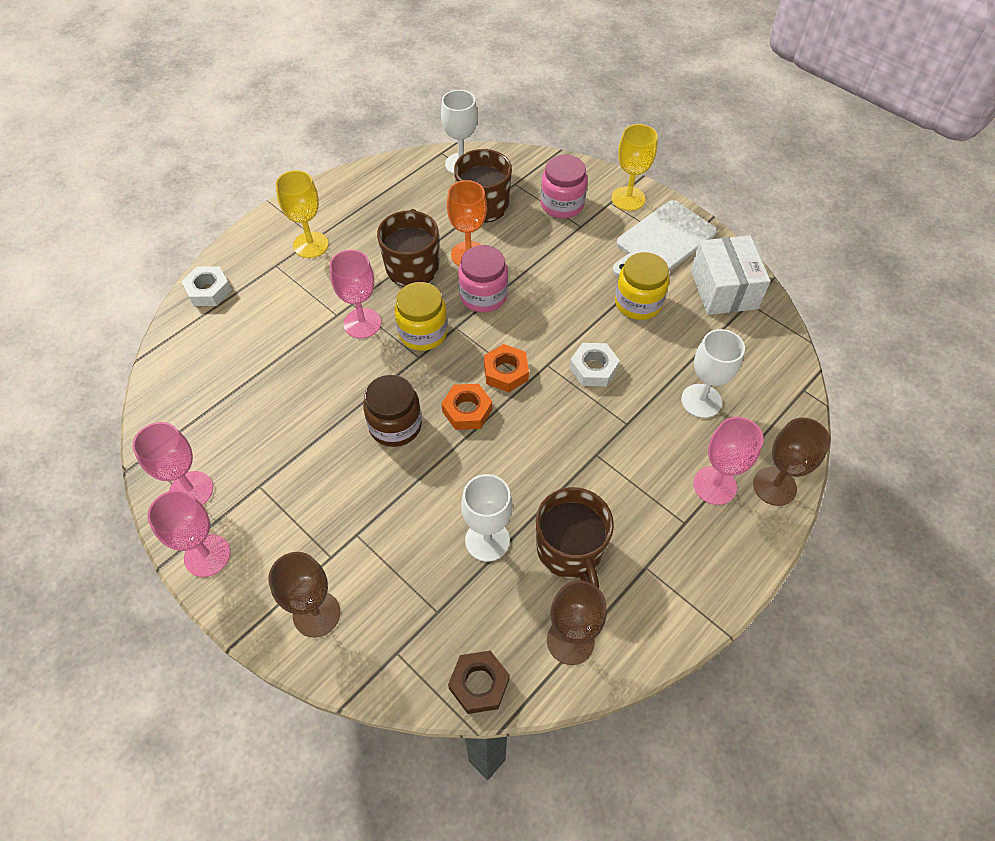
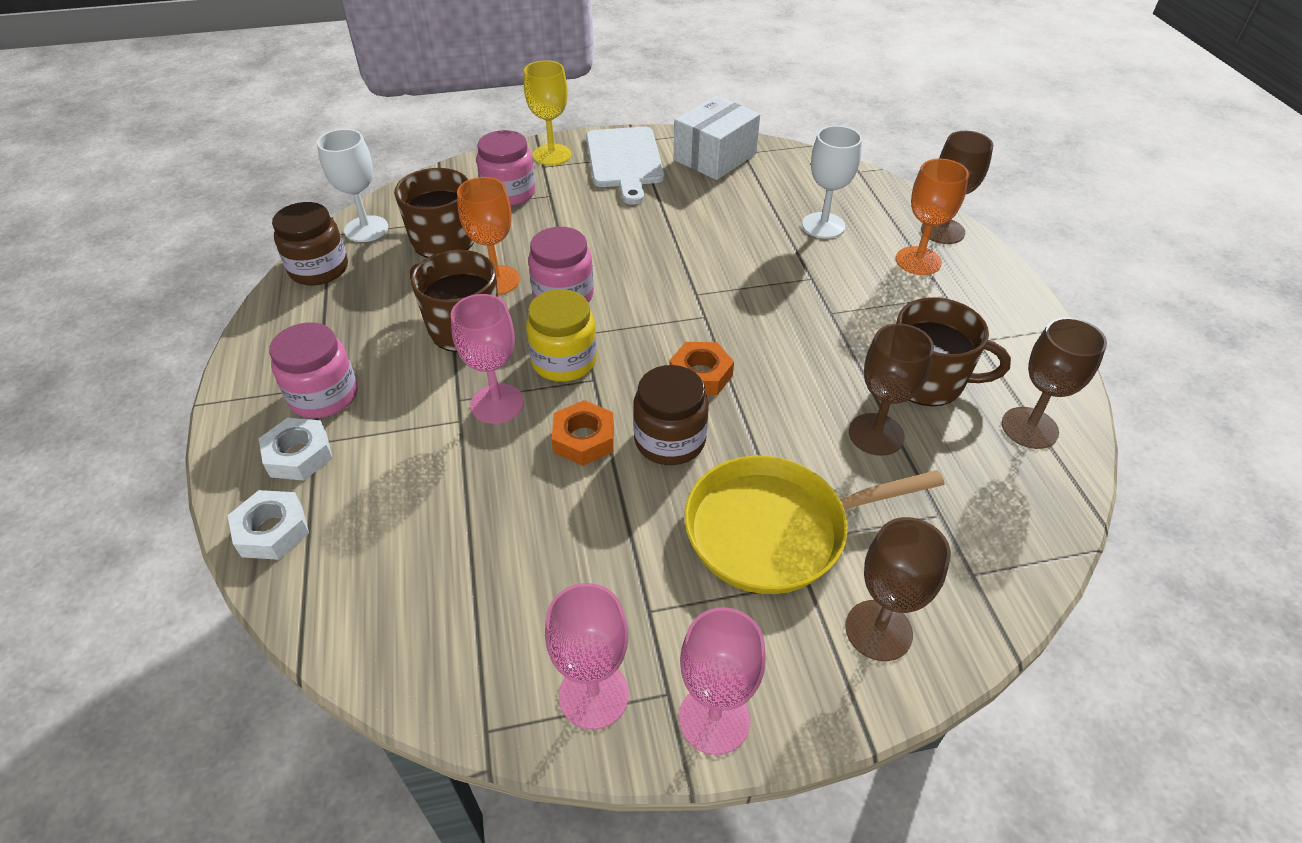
camera: 55 degrees left, 10 degrees down
(311, 245) = (324, 396): yellow goblet -> pink jar
(360, 520) = (775, 530): none -> yellow pan
(407, 170) = (319, 269): none -> brown jar
(479, 684) = (1046, 520): brown nut -> none
(487, 540) = (876, 434): white goblet -> brown goblet
(506, 372) = (678, 325): orange nut -> orange nut (583, 439)
(593, 368) = (729, 268): white nut -> white nut (299, 455)
(638, 303) = (680, 207): yellow jar -> none
(714, 485) = (918, 261): pink goblet -> orange goblet
(723, 289) = (715, 157): white box -> white box turned 75 degrees counterclockwise

